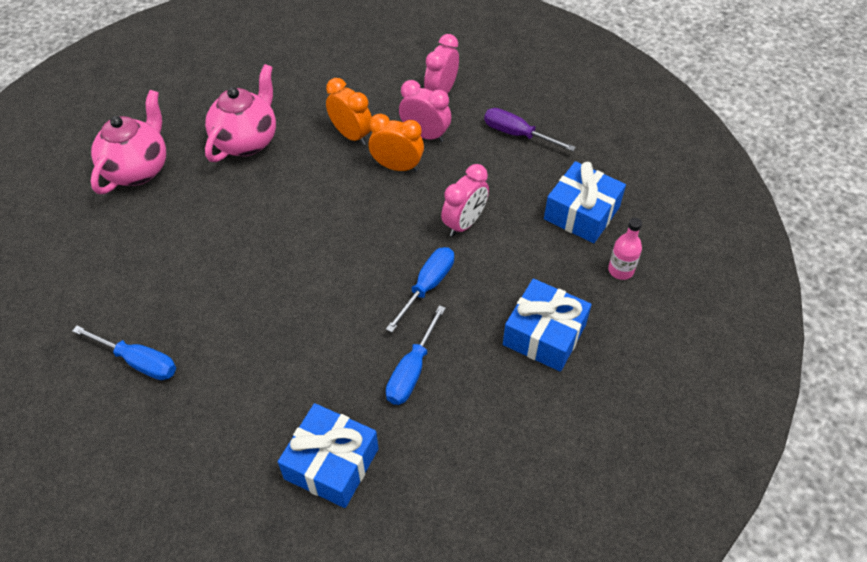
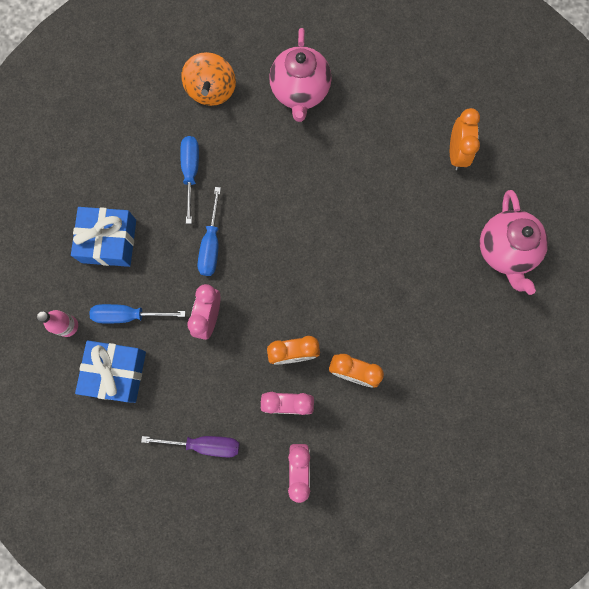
camera: 155 degrees right, 25 degrees up
(104, 269) = (456, 153): none -> orange clock
(139, 362) = (377, 99): blue screwdriver -> blue screwdriver (128, 315)
(247, 141) = (438, 323): pink teapot -> pink teapot (300, 92)
(331, 463) = (211, 90): blue gift -> orange spinning top

